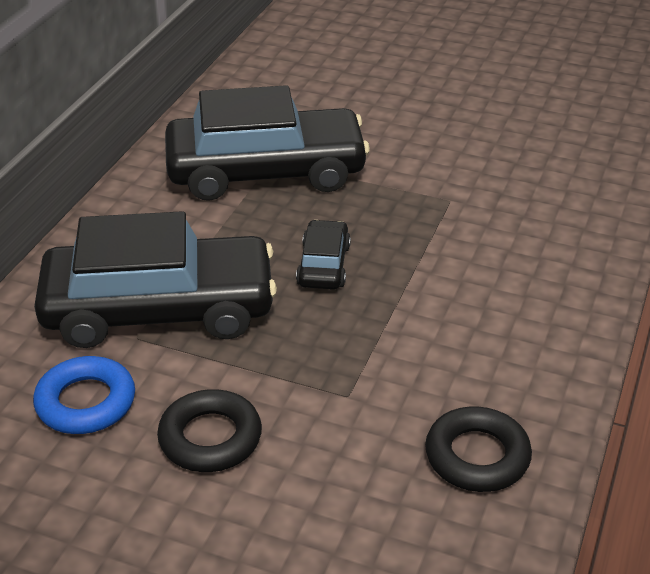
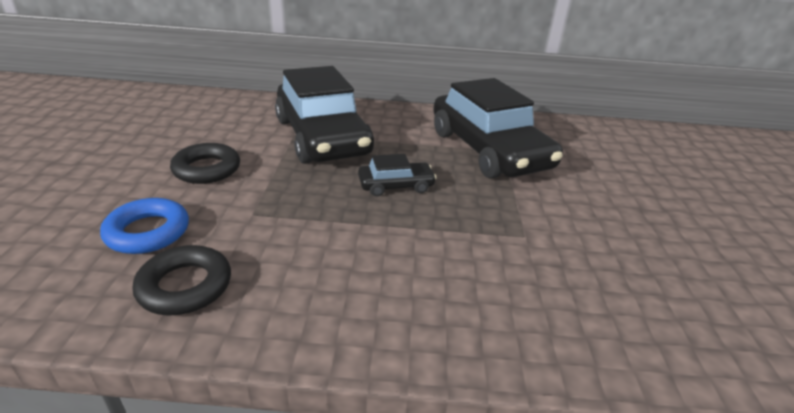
camera: 70 degrees right, 5 degrees down
(86, 402) = (235, 130): blue ring -> blue ring (148, 232)

